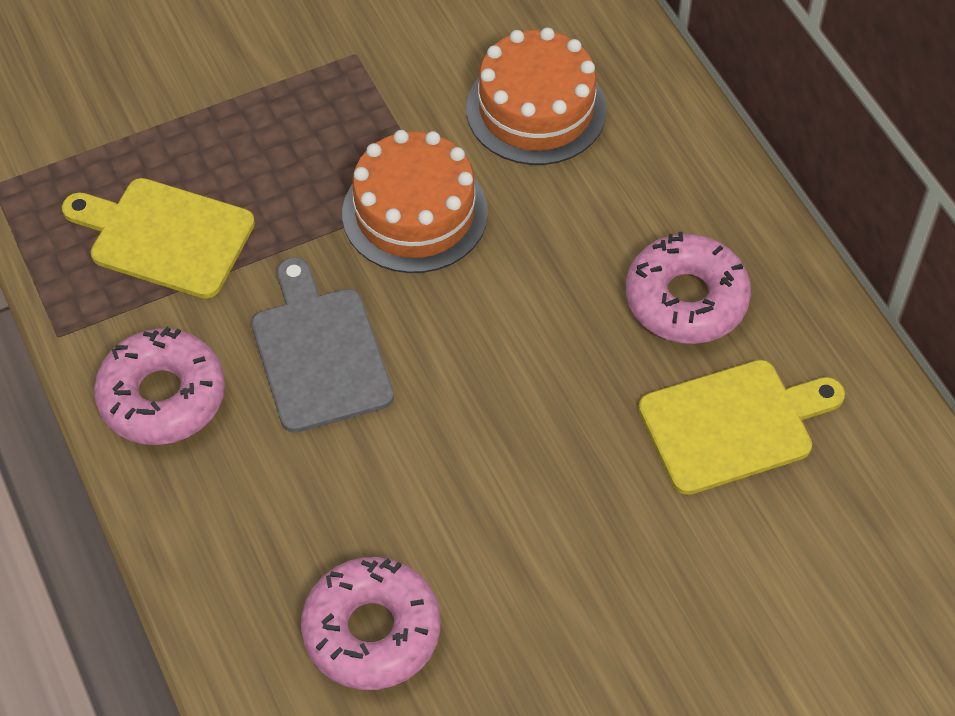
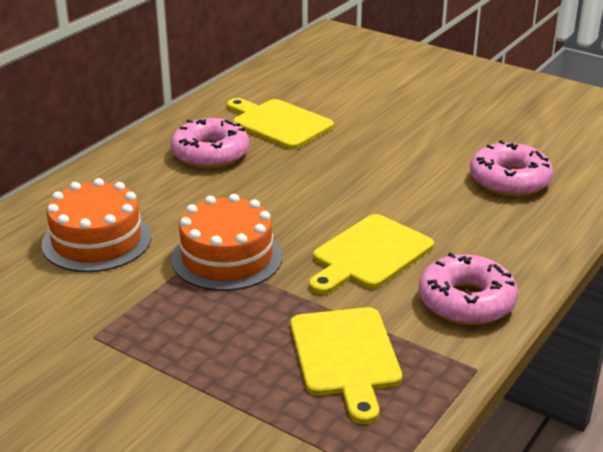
camera: 120 degrees left, 25 degrees down
(319, 353) = (369, 255): grey cutting board -> yellow cutting board

